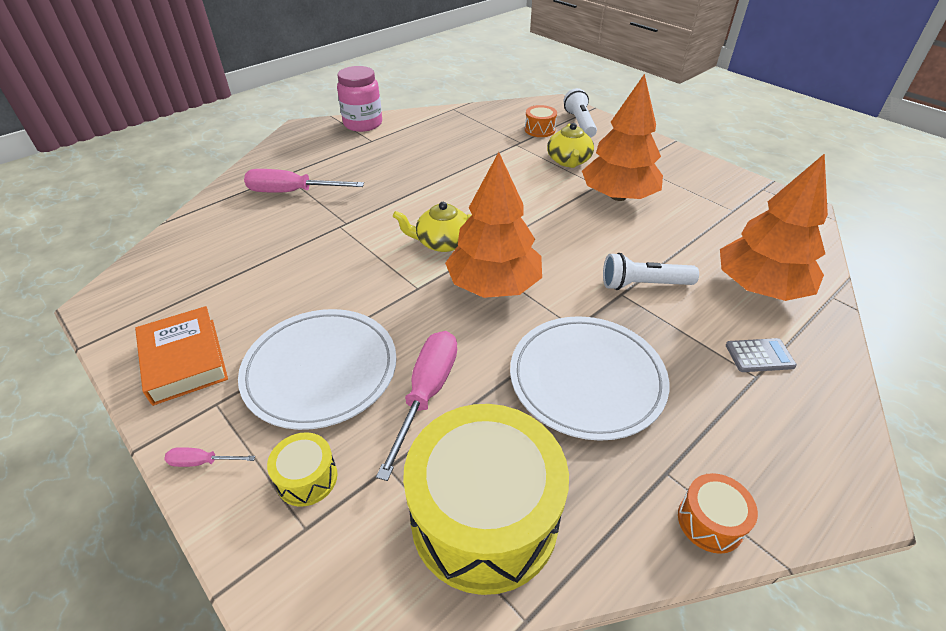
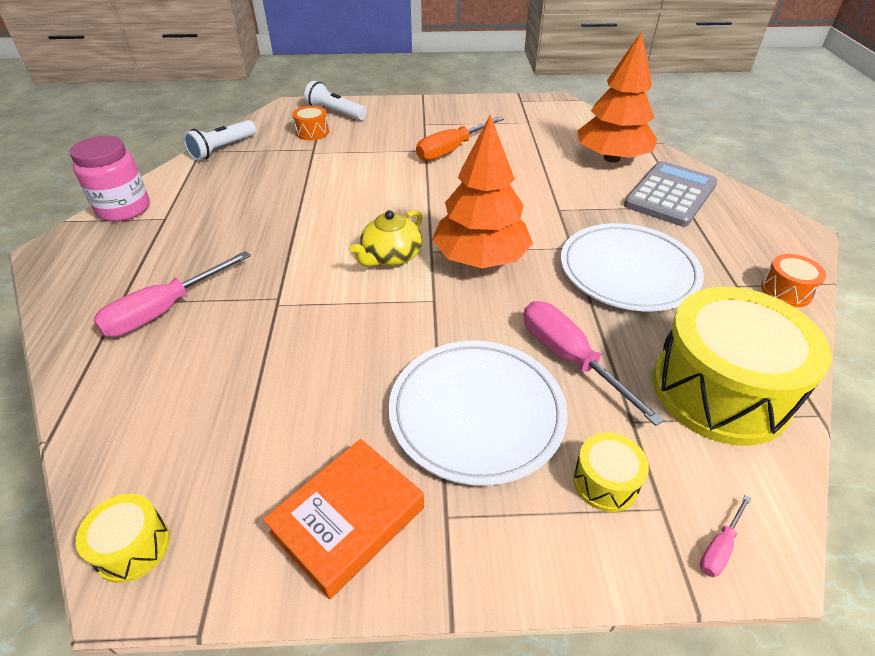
camera: 50 degrees left, 0 degrees up
(118, 291) = (133, 547): none -> yellow drum
(184, 360) = (348, 520): orange book -> orange book turned 60 degrees counterclockwise
(202, 462) = (522, 560): pink screwdriver -> pink screwdriver (719, 547)
(568, 161) = (376, 144): yellow teapot -> none
(618, 196) = (451, 150): orange tree -> orange screwdriver
(643, 284) = (560, 195): white flashlight -> white flashlight (223, 149)
(759, 356) = (670, 195): grey calculator -> grey calculator, size x2.14

